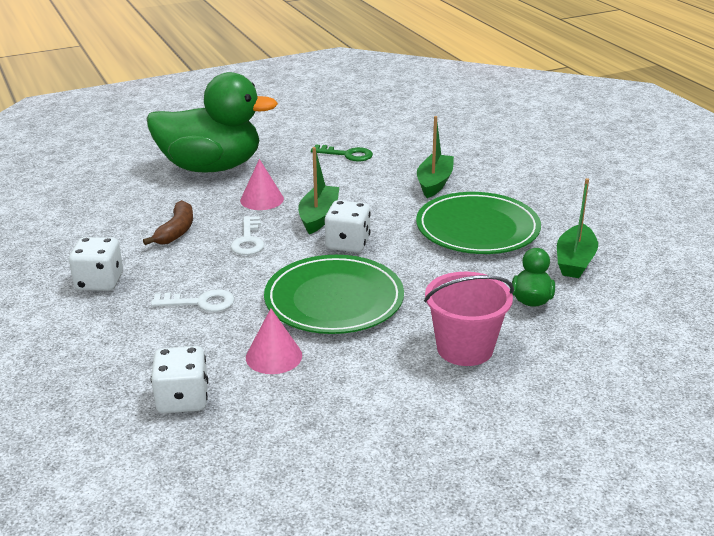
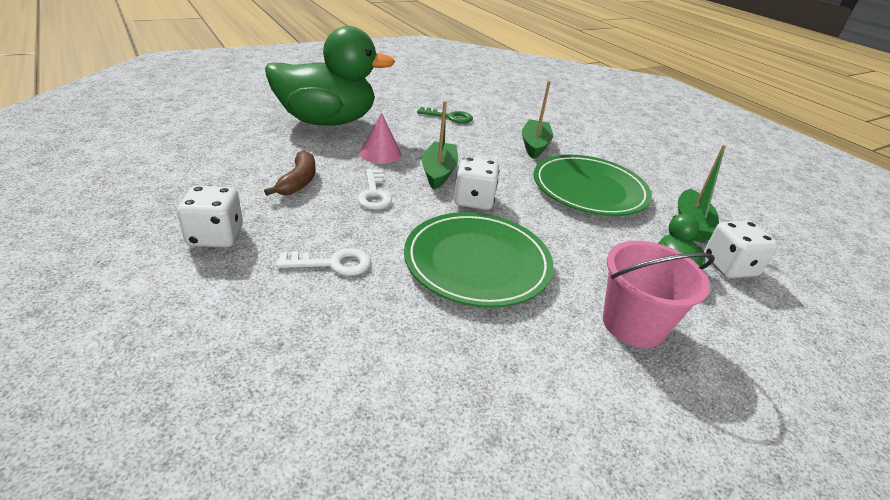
camera: 10 degrees left, 5 degrees up
(182, 399) = (325, 402): white dice -> white dice (729, 266)
(274, 356) = (428, 335): pink cone -> none

